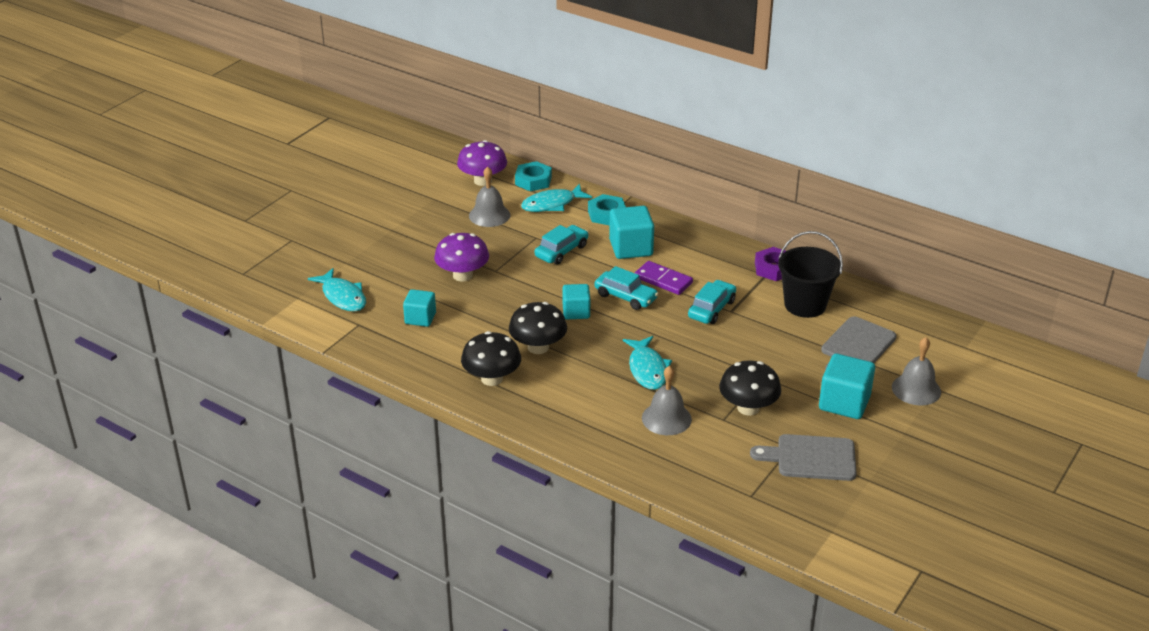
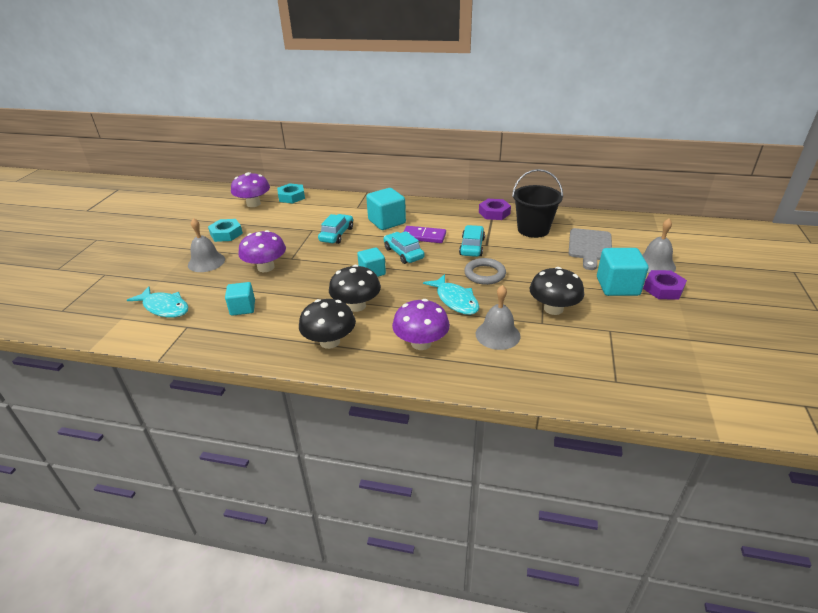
camera: 20 degrees left, 0 degrees up
(489, 215) = (269, 223): grey bell -> grey bell (206, 262)
(552, 204) = (313, 207): turquoise fish -> none
(582, 405) = (421, 343): none -> purple mushroom
(607, 214) = (356, 205): turquoise nut -> turquoise nut (226, 234)
(625, 297) = (403, 253): turquoise car -> turquoise car turned 135 degrees counterclockwise
(702, 347) = (484, 274): none -> grey ring
(811, 458) = (632, 334): grey cutting board -> none
(895, 420) = (663, 289): none -> purple nut

